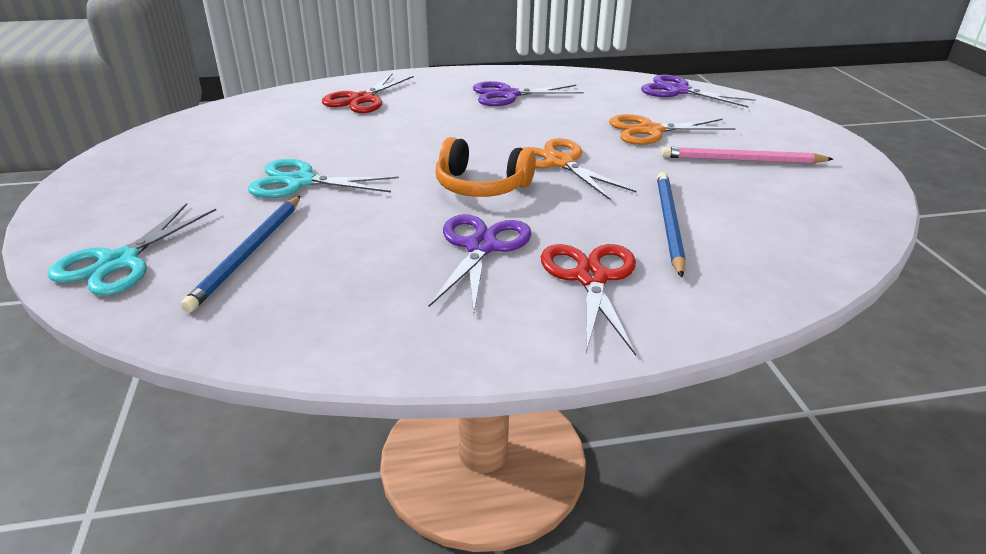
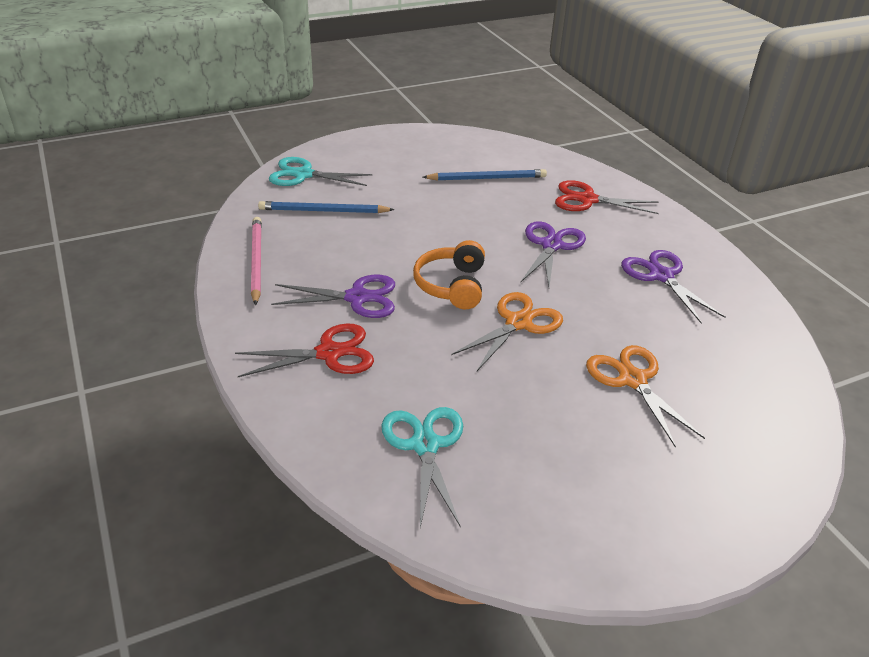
camera: 75 degrees right, 5 degrees up
(300, 182) = (422, 206): turquoise scissors -> turquoise scissors (425, 445)
(669, 223) = (427, 394): blue pencil -> blue pencil (487, 178)
(678, 91) = (781, 403): purple scissors -> purple scissors (551, 245)
(741, 160) = (594, 451): pink pencil -> pink pencil (256, 261)

